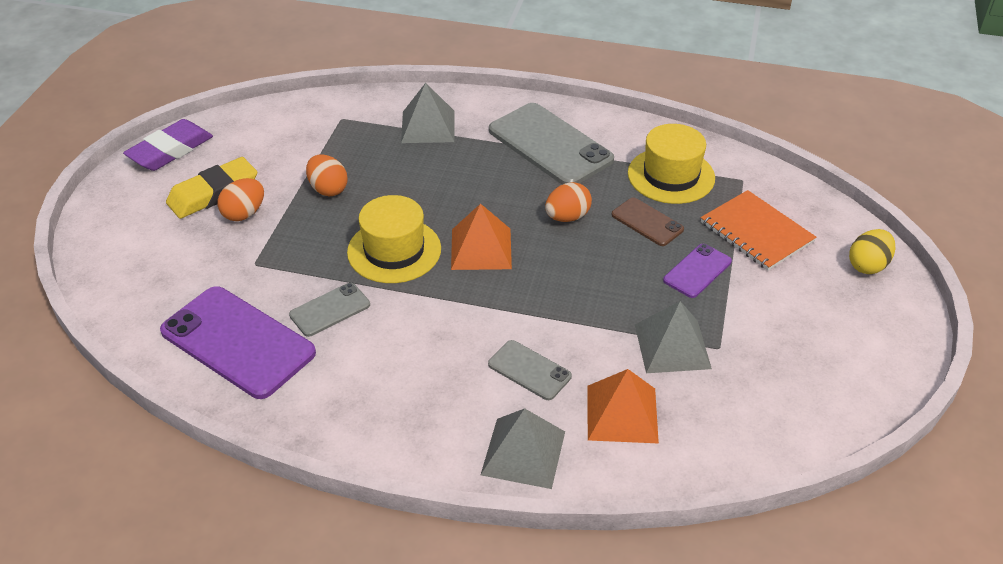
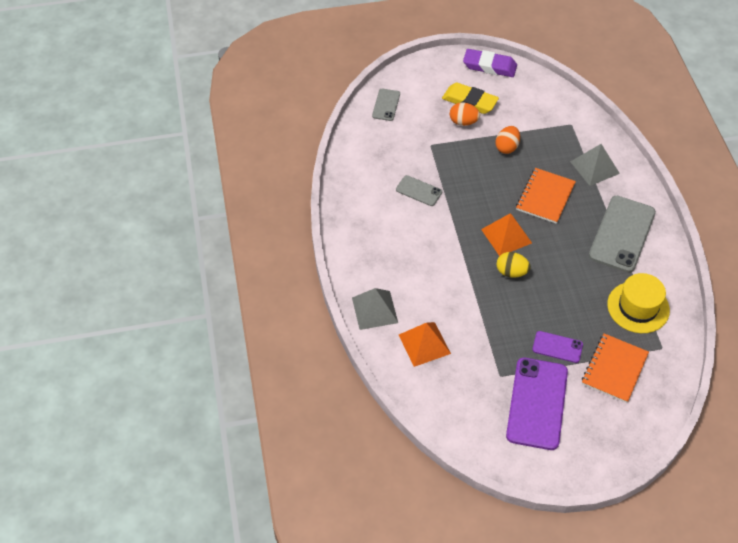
camera: 65 degrees right, 10 degrees up
(238, 342) = (375, 165): purple phone -> purple phone (537, 403)
(394, 250) = (479, 198): yellow hat -> none
(442, 186) = (545, 197): none -> orange notebook
(529, 370) = (429, 292): grey phone -> grey phone (386, 105)
(567, 217) = (560, 267): orange egg -> none
(647, 222) = (584, 308): brown phone -> none
(672, 346) = (487, 352): grey pyramid -> none
(868, 265) = (624, 439): yellow egg -> yellow egg (511, 272)

